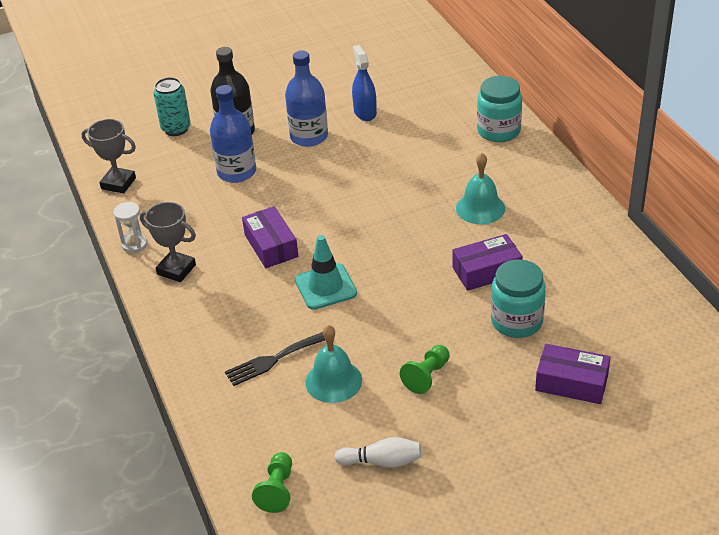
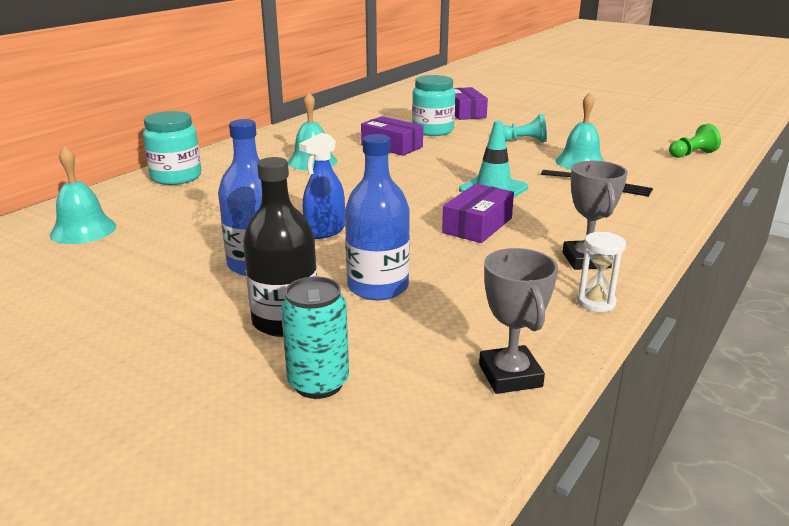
camera: 125 degrees left, 15 degrees down
(365, 112) = (175, 246): blue spray bottle -> blue spray bottle (325, 231)
(382, 461) = (612, 137): white bowling pin -> none
(423, 83) = (83, 230): none -> turquoise bell
(427, 376) = (524, 141): green pawn -> turquoise pawn

